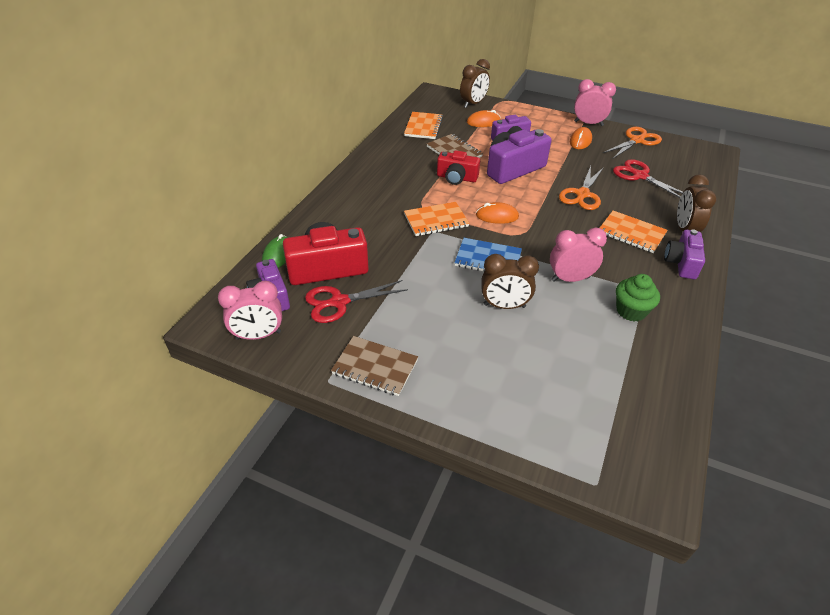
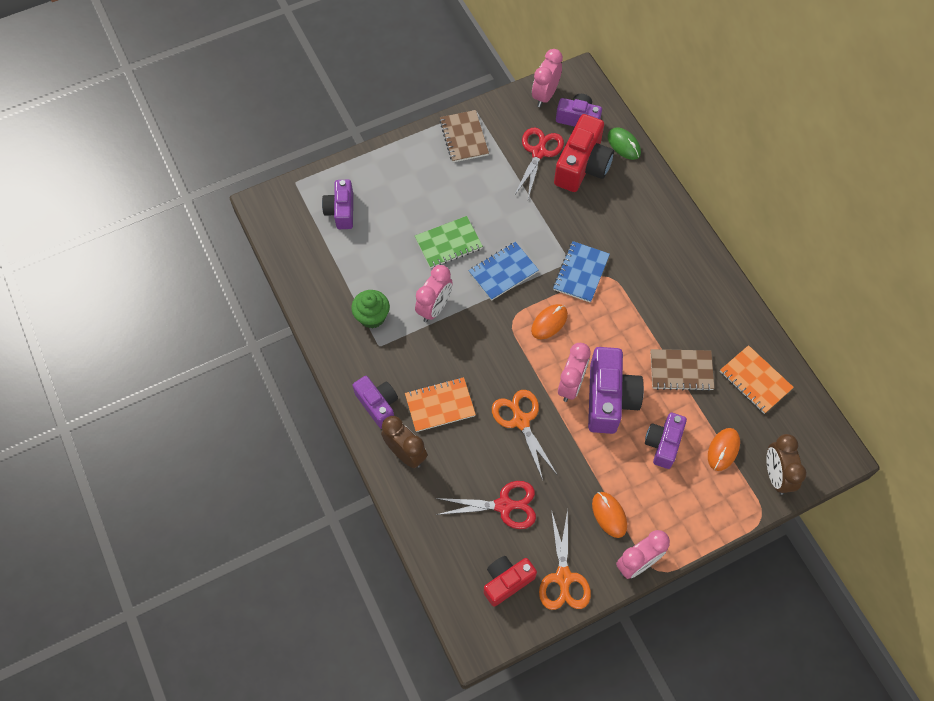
camera: 130 degrees right, 20 degrees up
(375, 367) = (464, 137): brown notebook -> brown notebook turned 75 degrees counterclockwise
(436, 220) = (581, 273): orange notebook -> blue notebook
(456, 178) = (632, 337): red camera -> red camera (507, 581)
(504, 306) = (448, 243): brown clock -> green notebook
(527, 186) = (571, 385): none -> pink clock
(573, 410) = (341, 211): none -> purple camera

